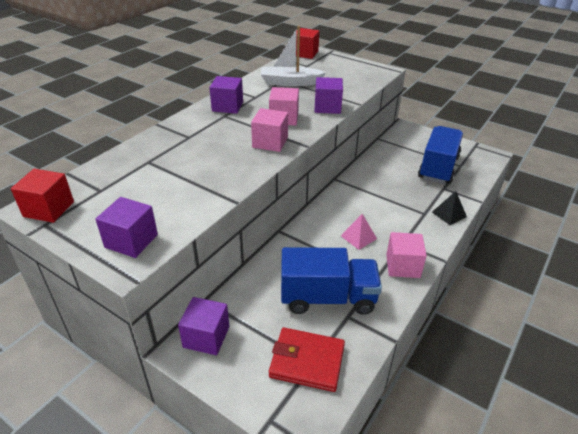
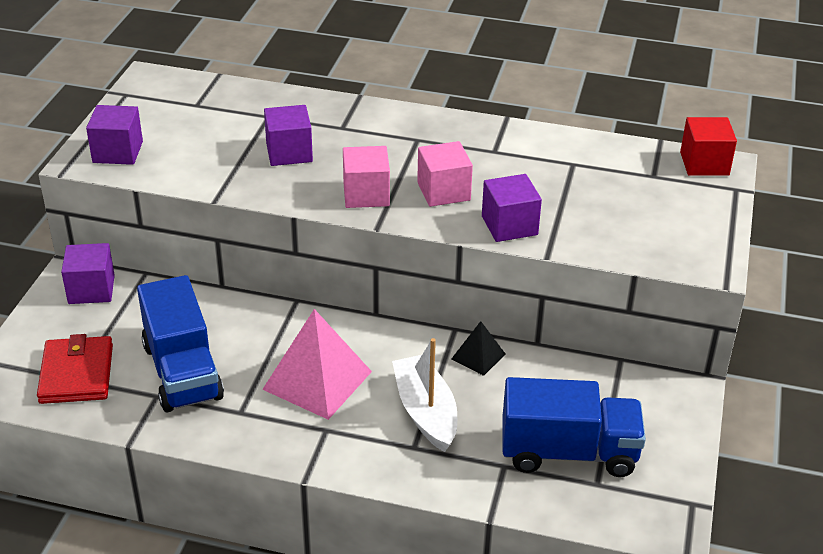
camera: 70 degrees right, 0 degrees up
(49, 209) = (150, 87): red cube -> none
(227, 106) = (445, 135): purple cube -> purple cube (289, 152)
(290, 82) = (570, 172): white boat -> white boat (425, 412)
(358, 237) = (317, 380): pink pyramid -> pink pyramid, size x1.95
(403, 266) = (272, 435): pink cube -> none
(449, 214) = (427, 478): black pyramid -> black pyramid (478, 356)

